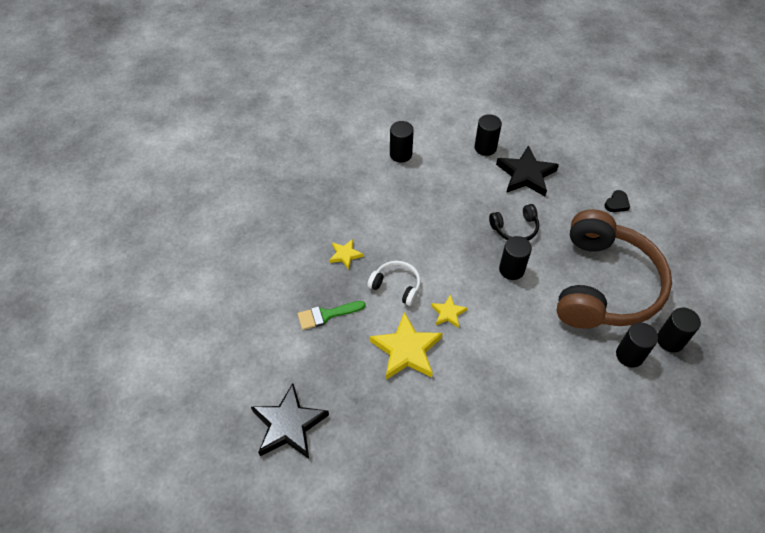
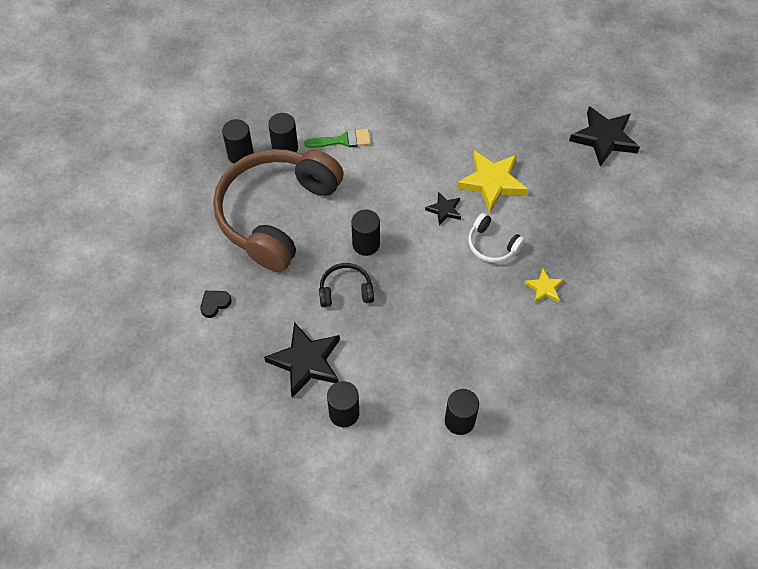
camera: 170 degrees left, 5 degrees up
(326, 315) = (568, 226): green brush -> green brush (343, 140)
(448, 313) = (444, 210): yellow star -> black star

